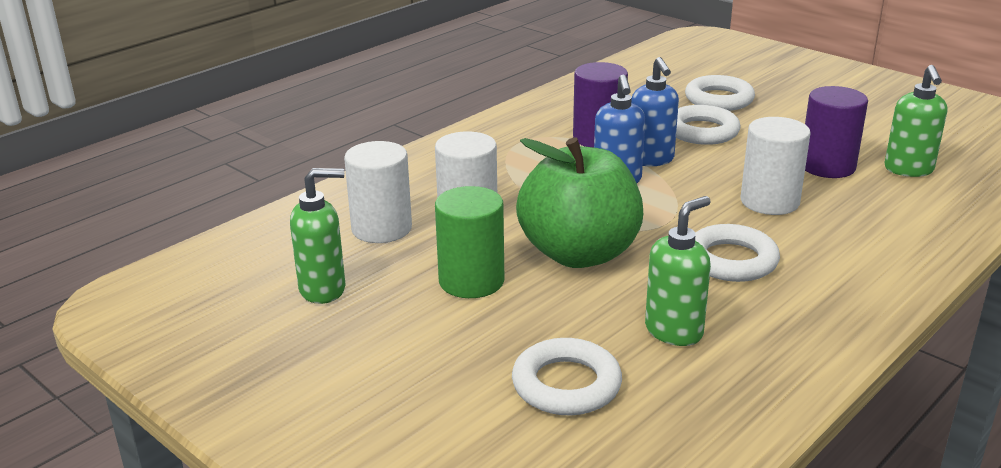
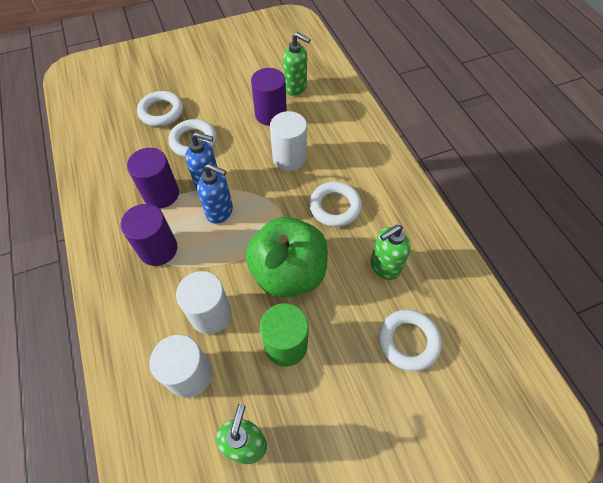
camera: 65 degrees left, 30 degrees up
(521, 160) = (158, 249): none -> purple cylinder
(674, 331) = (384, 267): green soap dispenser -> green soap dispenser turned 105 degrees counterclockwise

